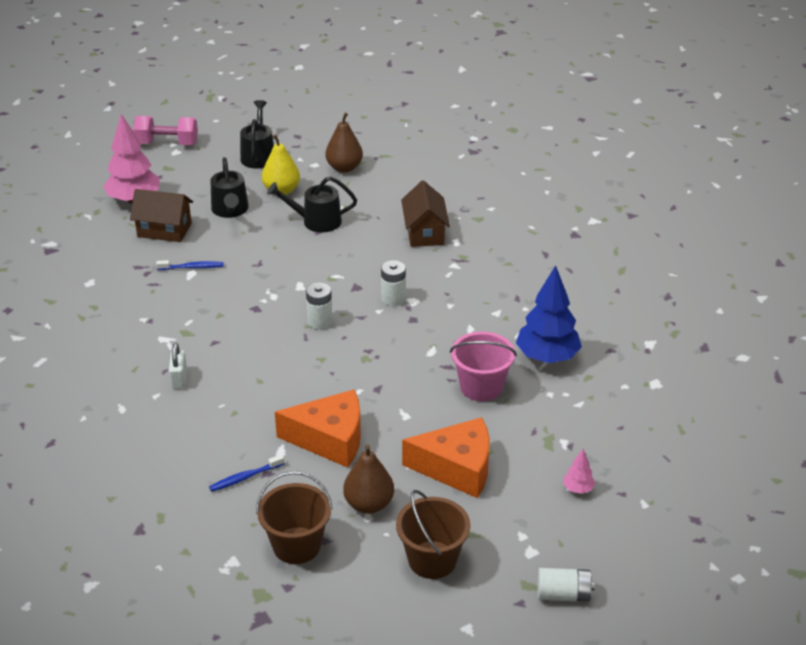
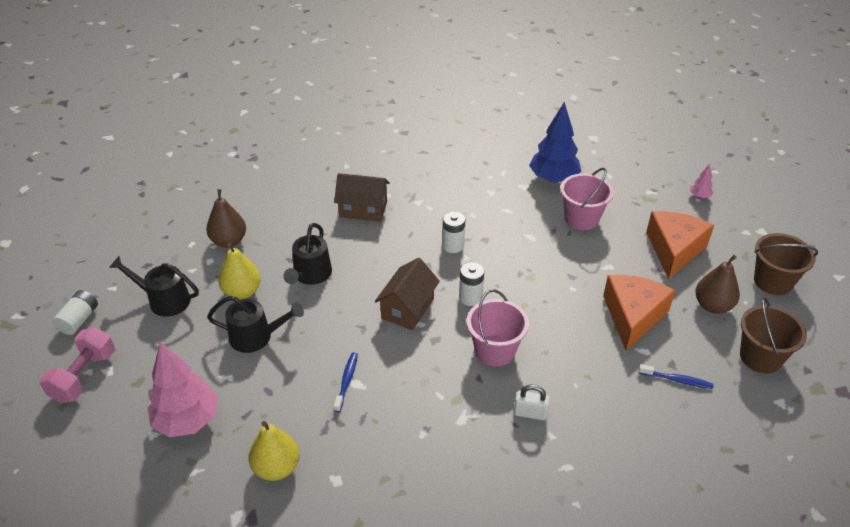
camera: 75 degrees left, 5 degrees up
(96, 251) = (276, 467): none -> yellow pear
(164, 230) = (265, 398): brown house -> brown house (407, 308)
(245, 477) = (677, 380): blue toothbrush -> blue toothbrush turned 60 degrees counterclockwise
(252, 347) = (495, 350): none -> pink bucket
(563, 594) = (802, 225): white battery -> white battery (79, 320)

